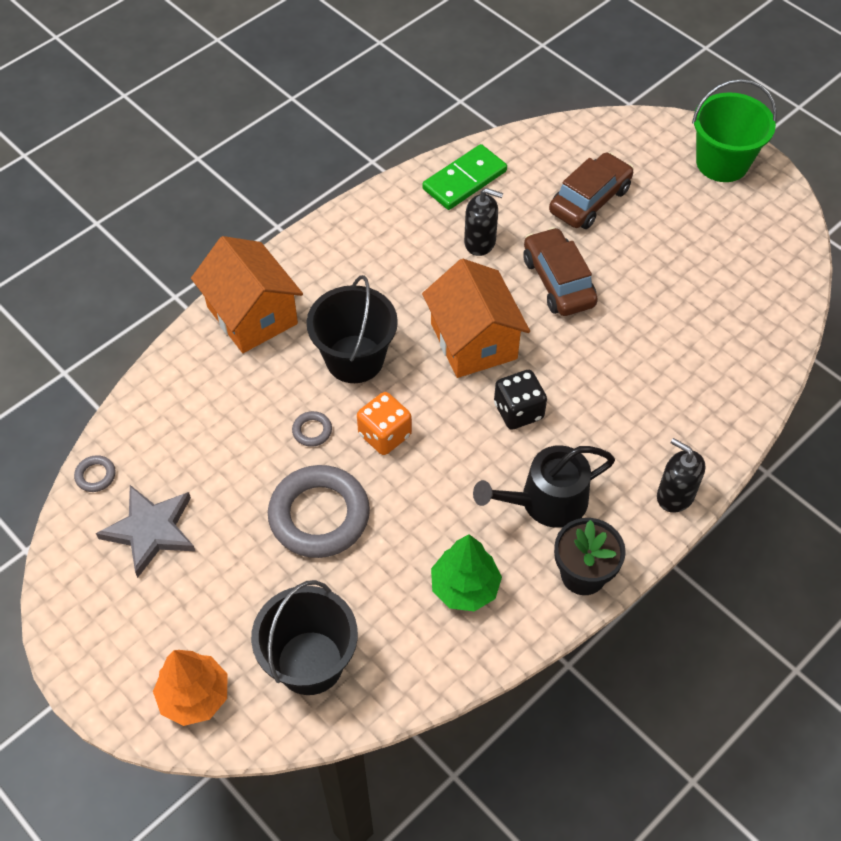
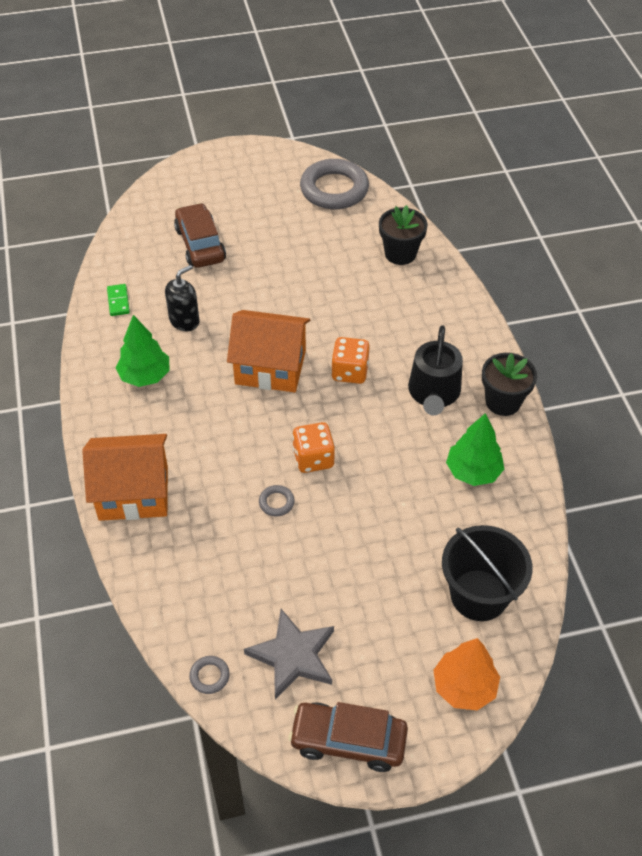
camera: 60 degrees left, 5 degrees down
(319, 515) = (356, 532): grey ring -> grey ring (334, 189)
(355, 359) = (230, 445): black bucket -> none
(390, 250) = (145, 376): none -> green tree
(464, 180) = (118, 301): green domino -> green domino, size x0.54
(518, 411) = (349, 372): black dice -> orange dice
(558, 281) = (256, 296): brown car -> brown car (348, 741)
(675, 495) = (473, 325): black soap dispenser -> none
(722, 163) = (228, 165): green bucket -> none
(725, 375) = (400, 253): none -> black flower pot

